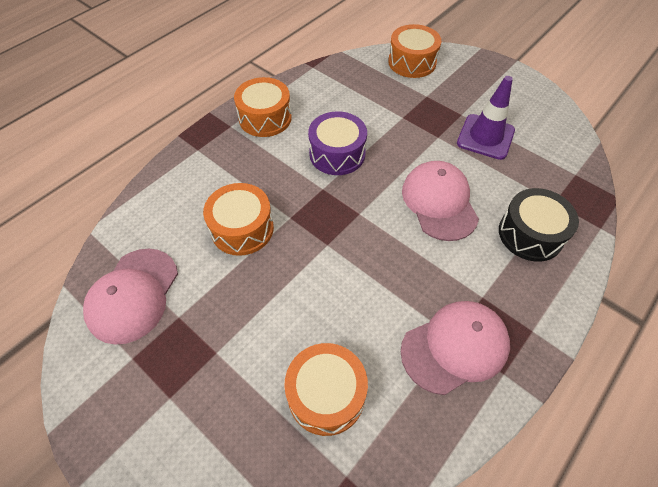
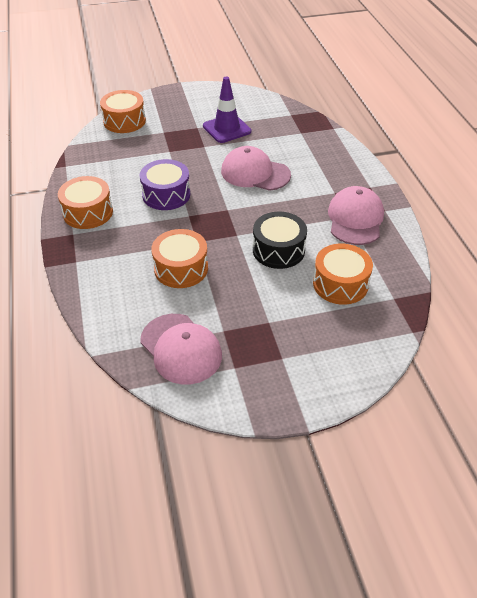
camera: 55 degrees left, 10 degrees down
(530, 234) = (312, 153): black drum -> black drum (278, 250)

